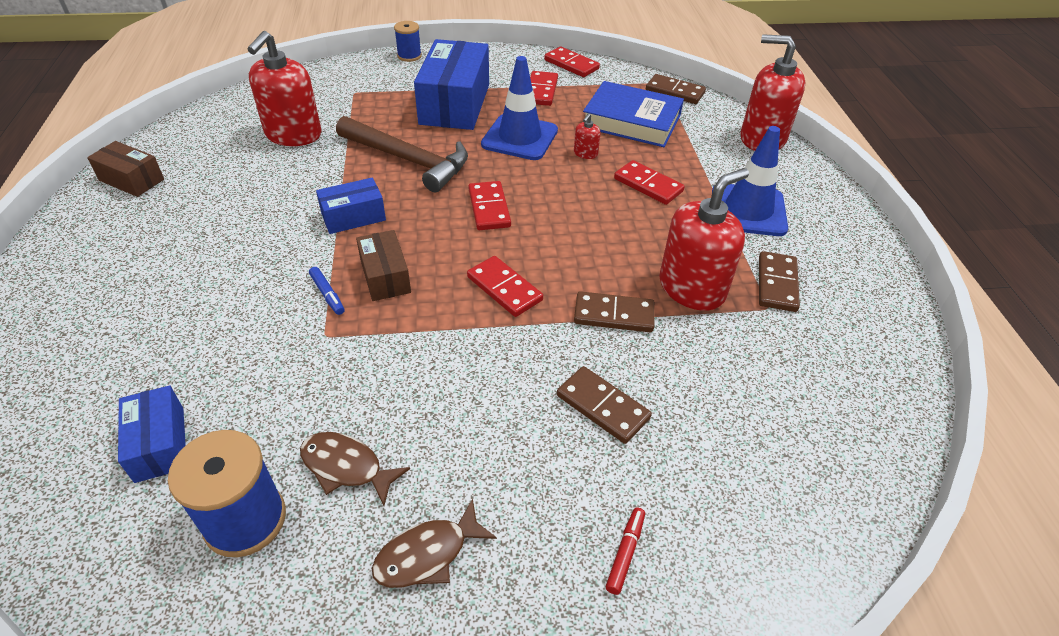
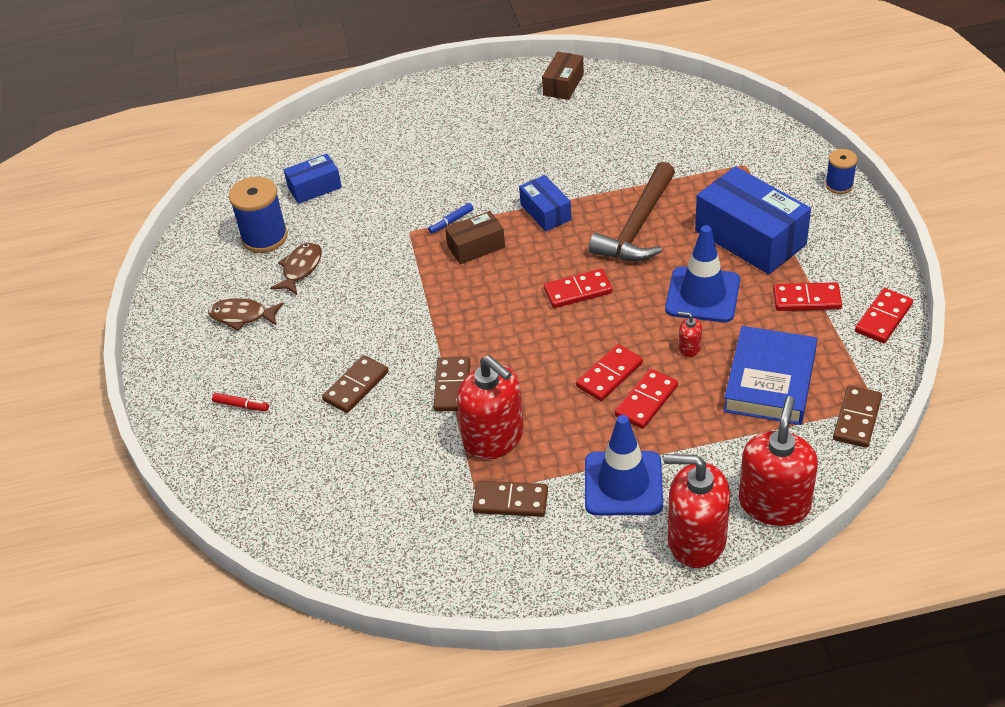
camera: 90 degrees right, 0 degrees up
(293, 134) = (655, 147): red soap dispenser -> red soap dispenser (696, 540)
(427, 554) = (242, 316): brown fish -> brown fish turned 45 degrees counterclockwise
(454, 104) = (750, 237): blue box -> blue box turned 45 degrees clockwise
(504, 289) = (473, 316): red domino -> red domino (609, 375)

